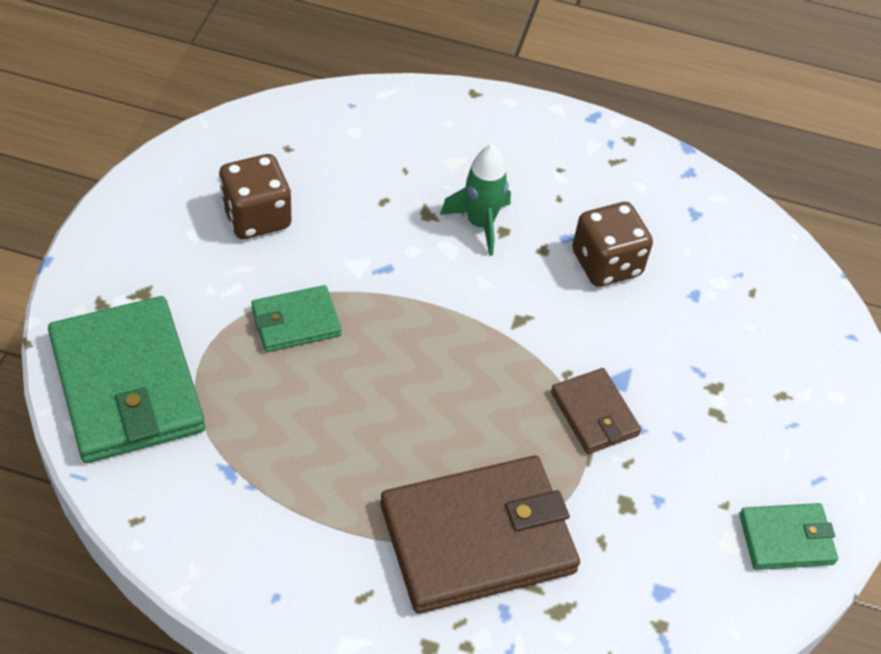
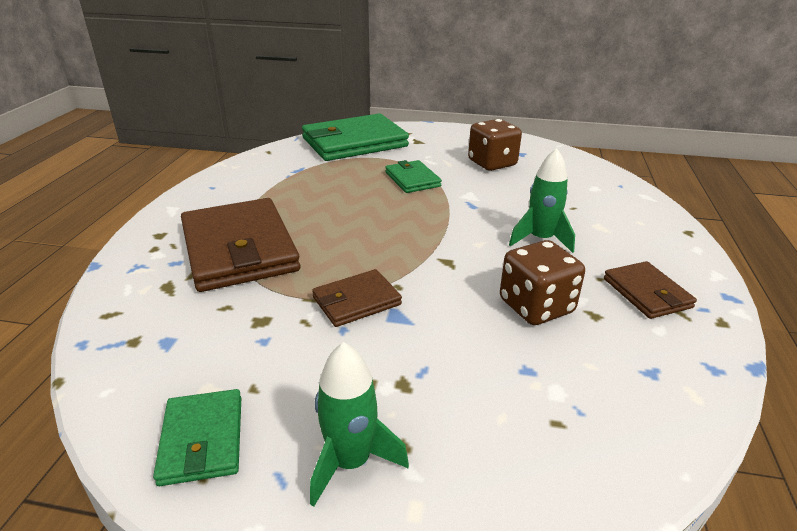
camera: 90 degrees right, 20 degrees down
(586, 172) = (647, 293): none -> brown wallet
(799, 432) = (350, 462): none -> green rocket

